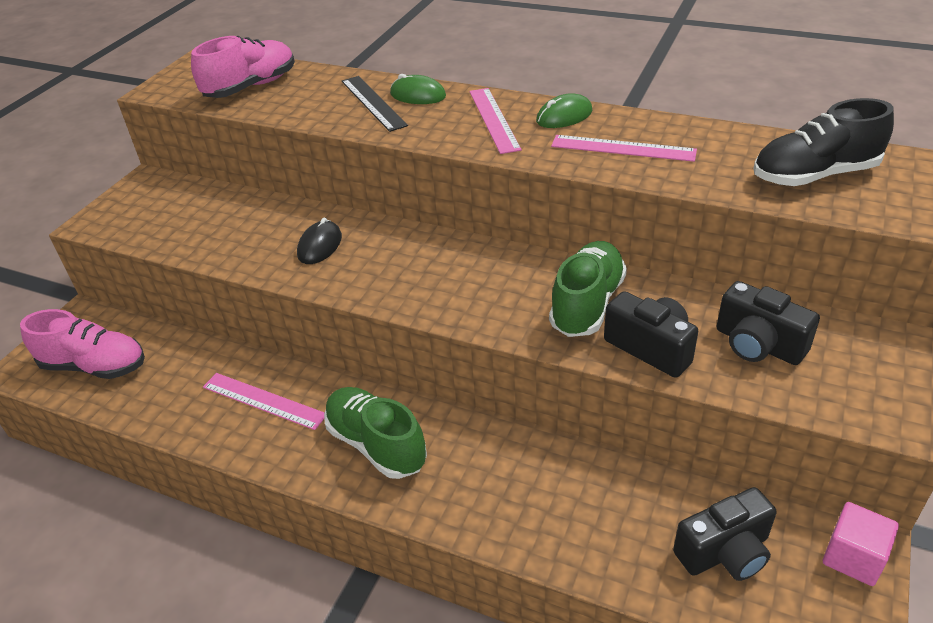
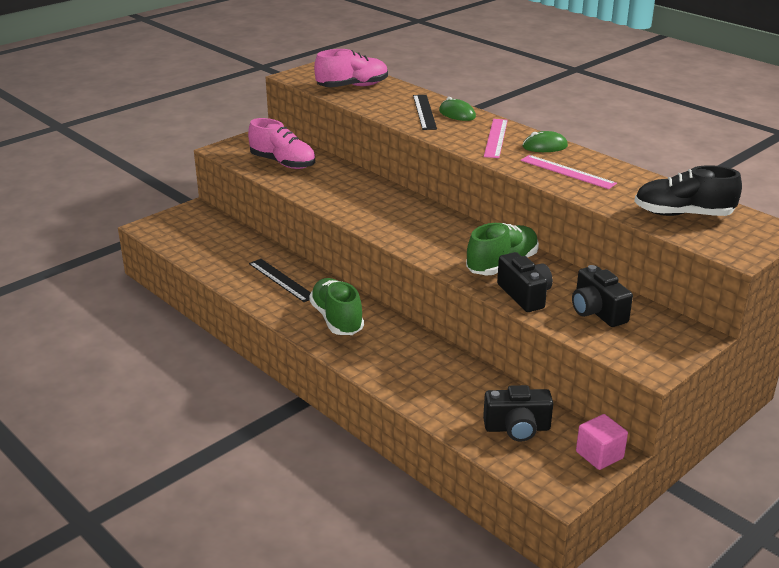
camera: 20 degrees right, 10 degrees down
(95, 366) = (191, 236): pink shoe -> pink shoe (283, 163)
(264, 400) = (281, 280): pink ruler -> black ruler
(320, 246) = (353, 194): black mouse -> none

